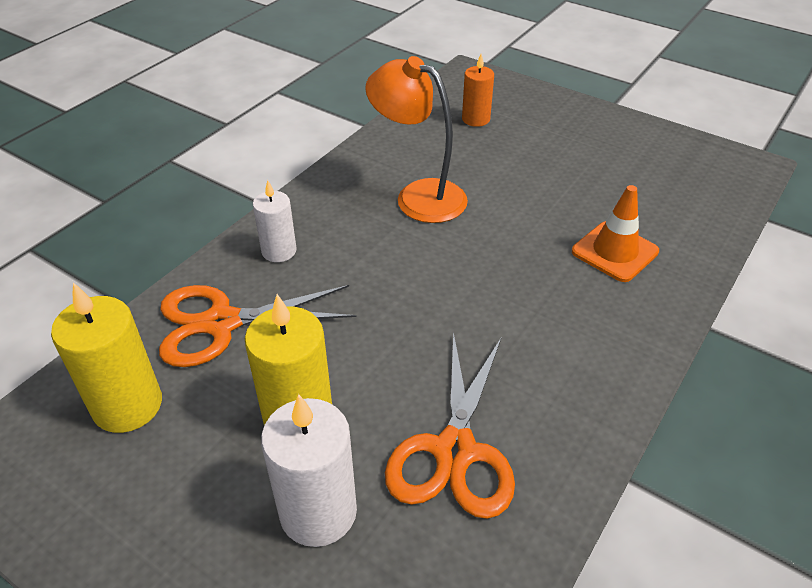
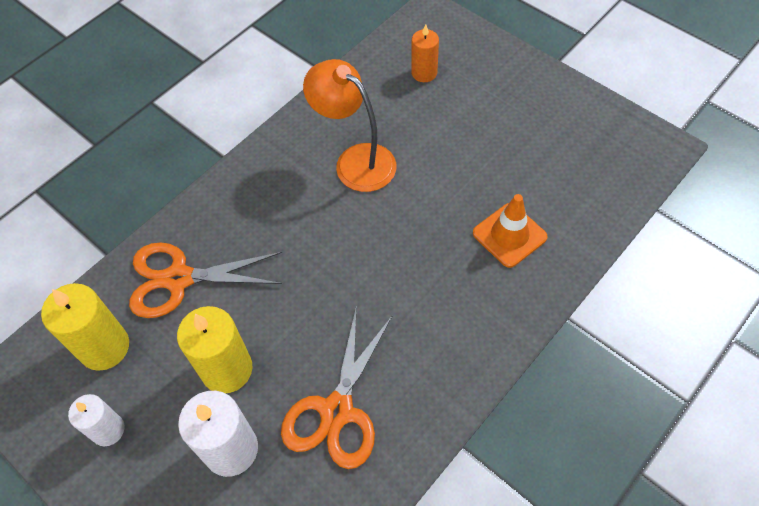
camera: 10 degrees right, 15 degrees up
(279, 251) = (231, 211): white candle -> white candle (108, 430)

